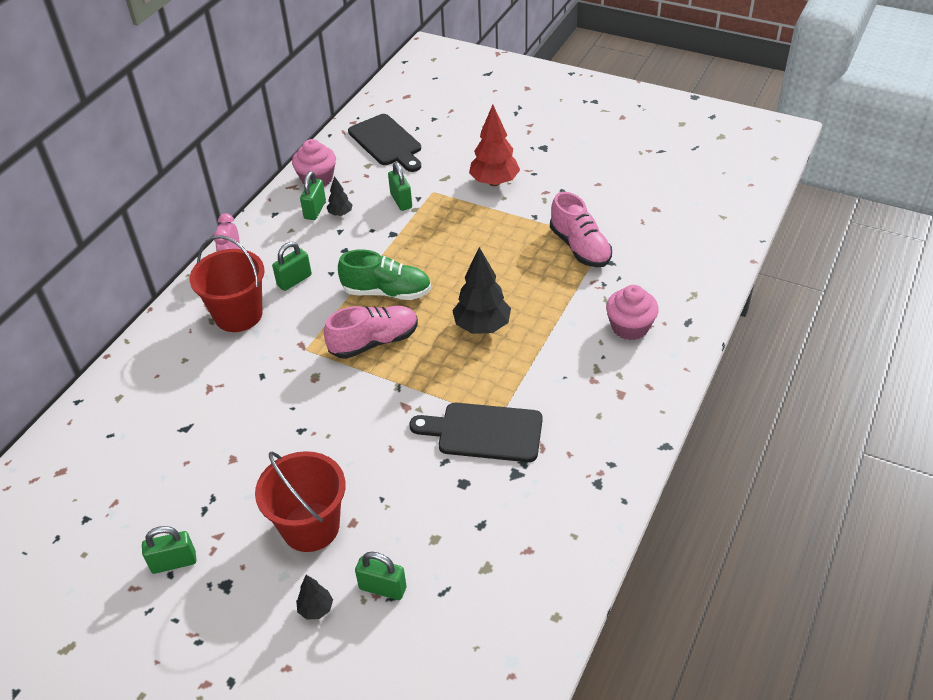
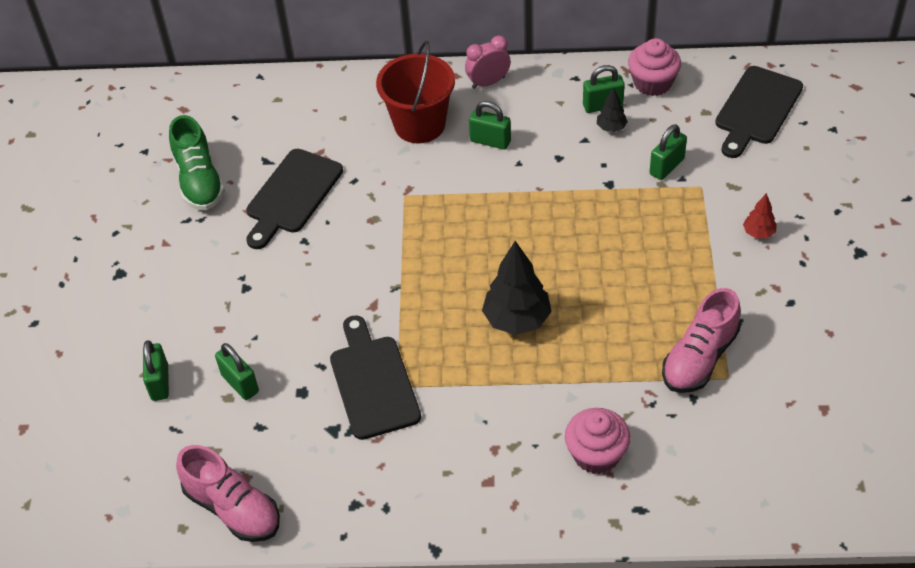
camera: 65 degrees right, 5 degrees up
(174, 562) = (127, 229): green padlock -> green padlock (240, 383)
(242, 422) = (292, 195): none -> black cutting board
(310, 527) = (201, 301): red bucket -> none
(316, 609) = (120, 345): black tree -> none
(374, 342) = (443, 242): pink shoe -> pink shoe (233, 508)
(387, 292) = (519, 219): green shoe -> green shoe (199, 181)
(494, 182) = (758, 233): red tree -> red tree, size x0.50

